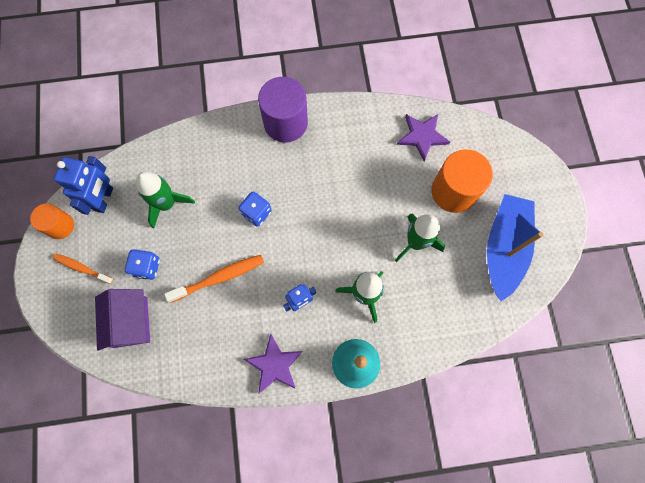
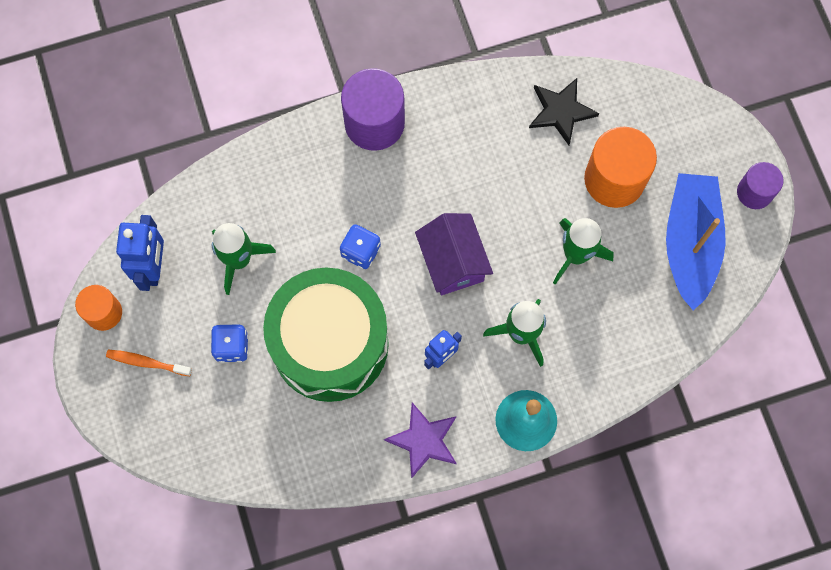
camera: 10 degrees left, 0 degrees up
(130, 322) = (227, 420): purple house -> purple house (453, 262)
(219, 278) = (330, 344): orange toothbrush -> green drum
(422, 136) = (561, 111): purple star -> black star
(558, 218) = (754, 192): none -> purple cylinder

